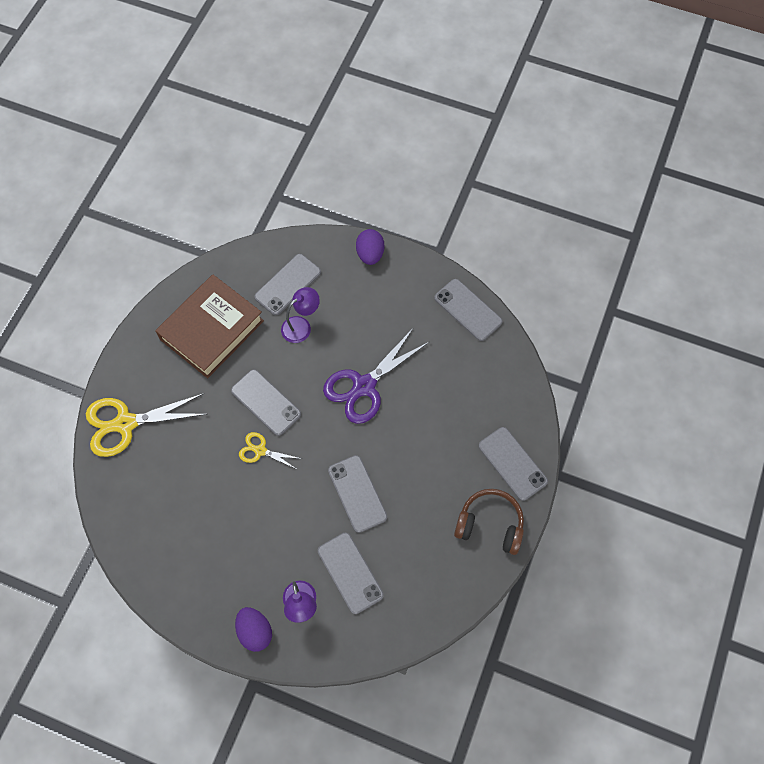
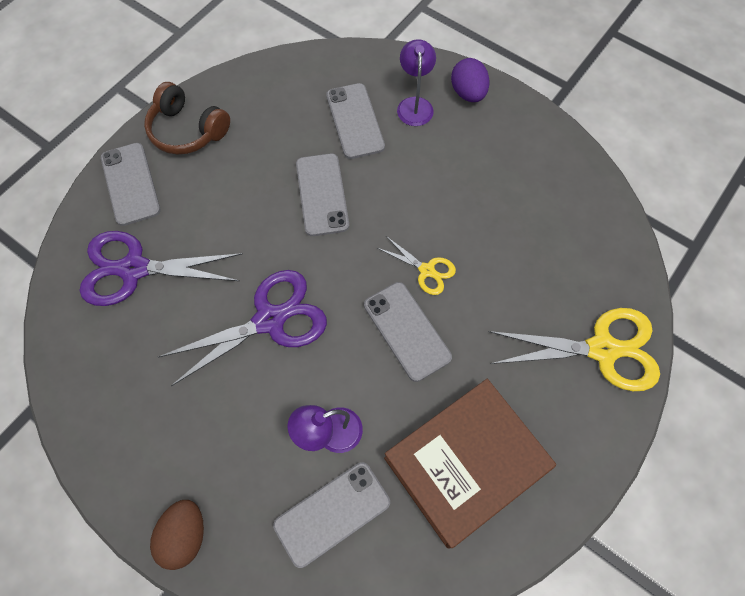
camera: 165 degrees left, 0 degrees up
(370, 254) = (185, 535): purple egg -> brown egg
(468, 310) = (82, 395): grey phone -> none
(475, 397) = (134, 269): none -> purple scissors

